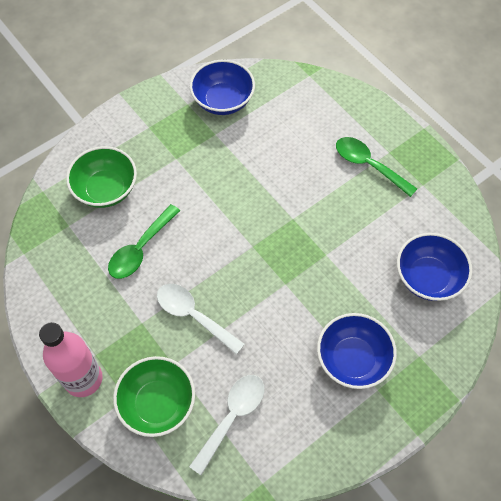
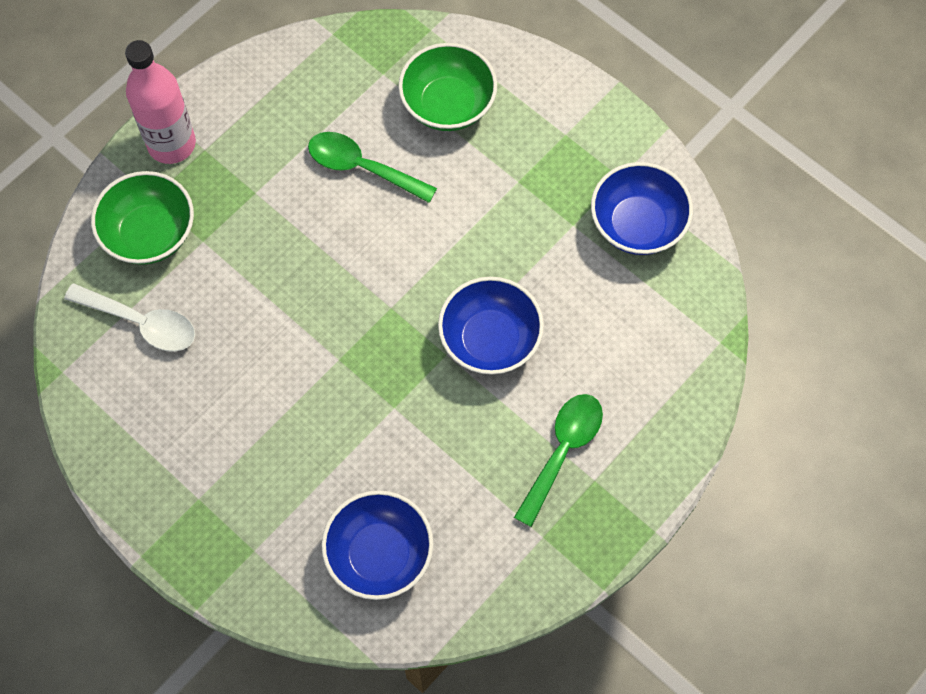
camera: 80 degrees right, 5 degrees up
(193, 316) = (273, 251): white spoon -> none
(352, 359) = (237, 461): blue bowl -> blue bowl (490, 340)

